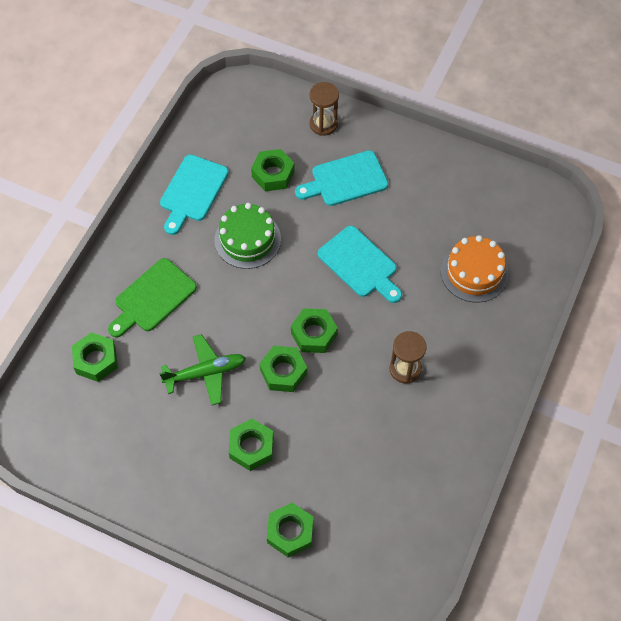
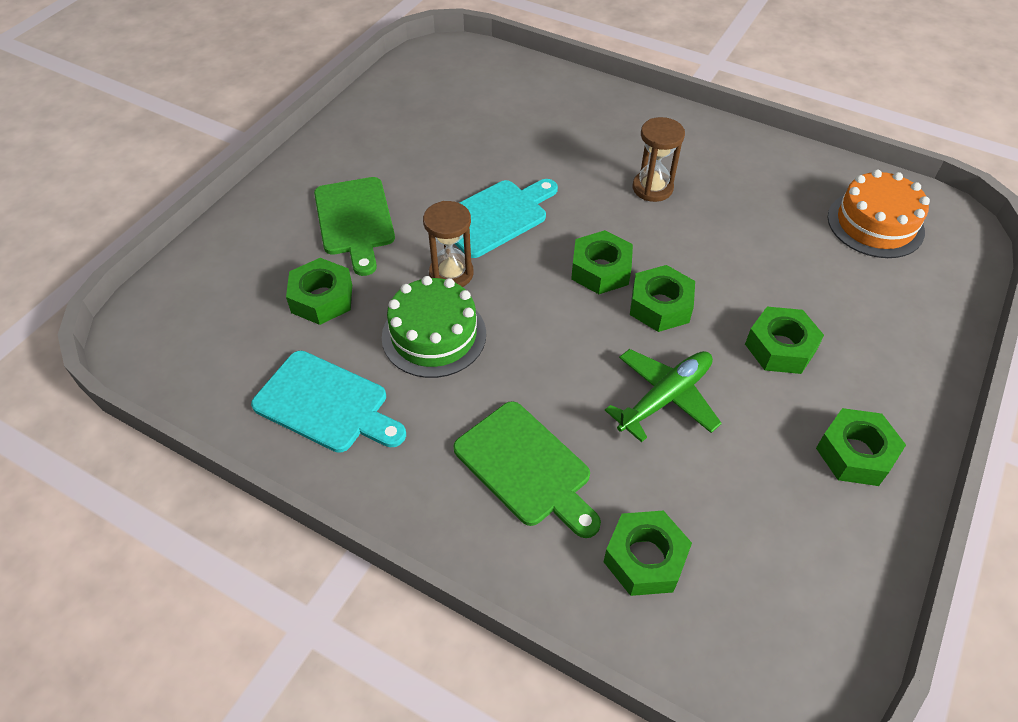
camera: 85 degrees left, 10 degrees down
(205, 373) = (664, 398): green plane -> green plane turned 60 degrees clockwise
(290, 532) = (896, 312): green nut -> green nut (855, 453)
(323, 124) = (249, 236): brown hourglass -> brown hourglass (451, 273)
(345, 180) = (355, 220): turquoise cutting board -> green cutting board
(474, 272) = (520, 120): orange cake -> orange cake (875, 224)

